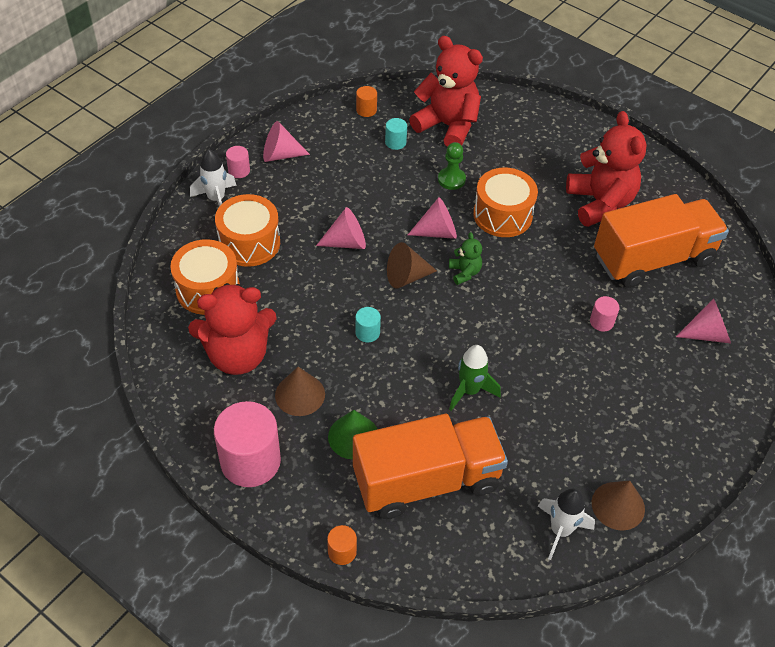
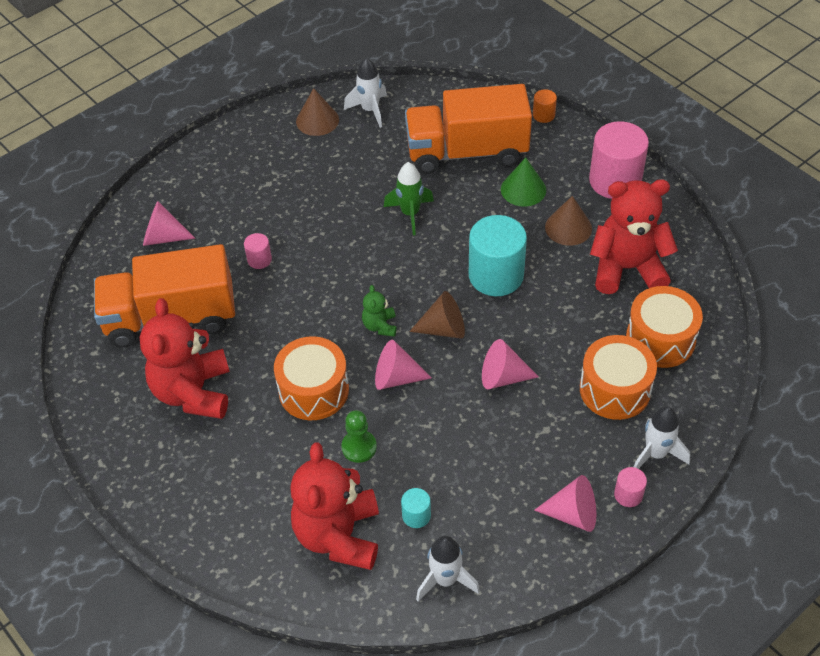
camera: 165 degrees left, 0 degrees up
(366, 110) = (445, 580): orange cylinder -> white rocket
(367, 332) = (496, 275): turquoise cylinder -> turquoise cylinder, size x2.21
(447, 126) = (339, 535): red teddy bear -> red teddy bear turned 45 degrees clockwise

